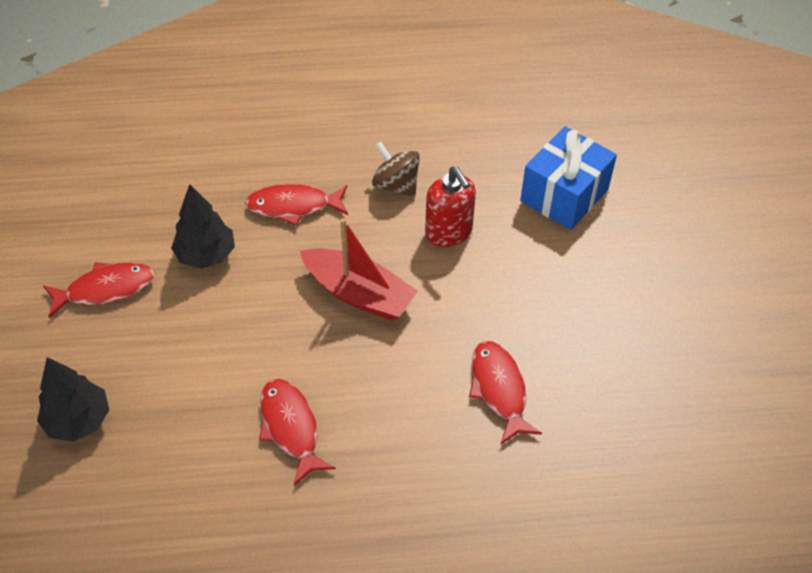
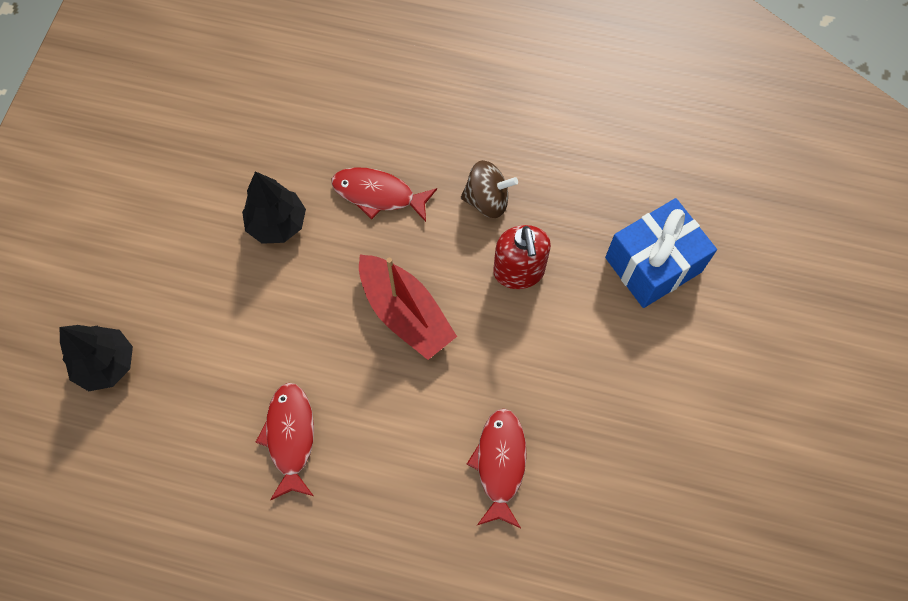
camera: 20 degrees right, 15 degrees up
(105, 289) = (174, 232): red fish -> none
(396, 185) = (487, 200): brown spinning top -> brown spinning top turned 120 degrees clockwise

